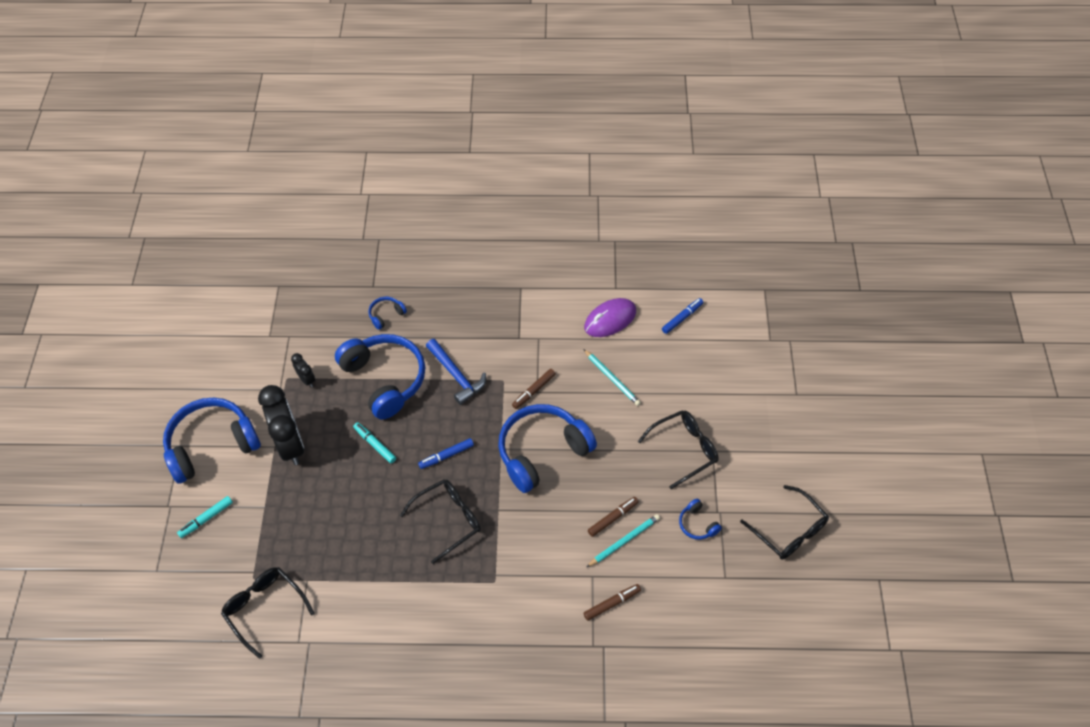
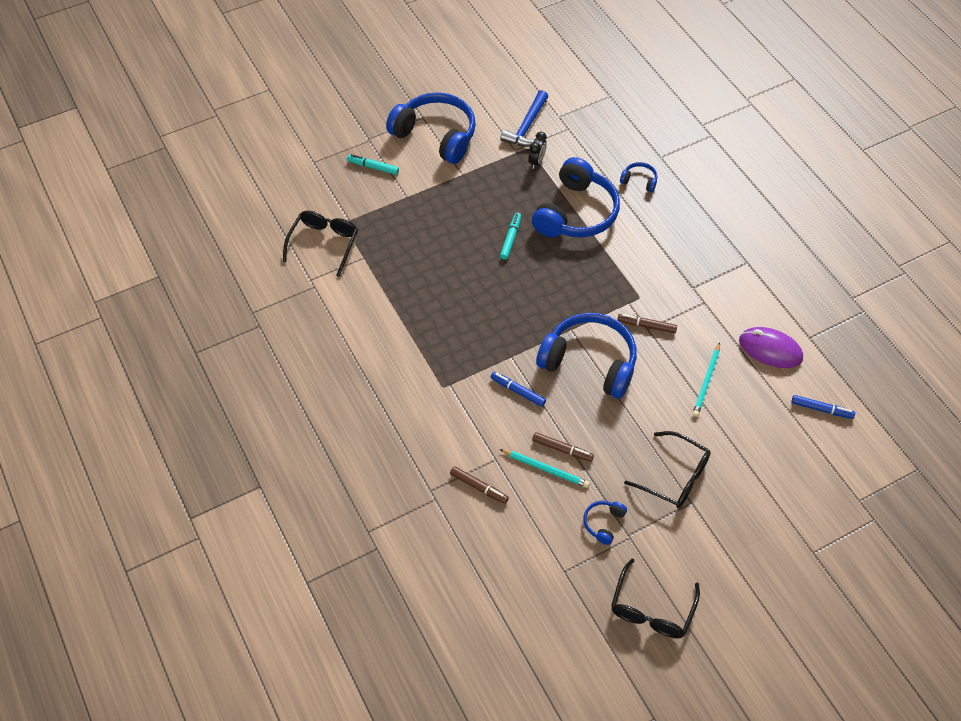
camera: 60 degrees right, 0 degrees up
(290, 445) = (471, 183): black clock -> none
(446, 456) = (535, 293): blue marker -> blue marker (518, 391)
(448, 520) = (477, 325): black glasses -> none
(456, 376) = (618, 261): blue hammer -> blue hammer (527, 127)

